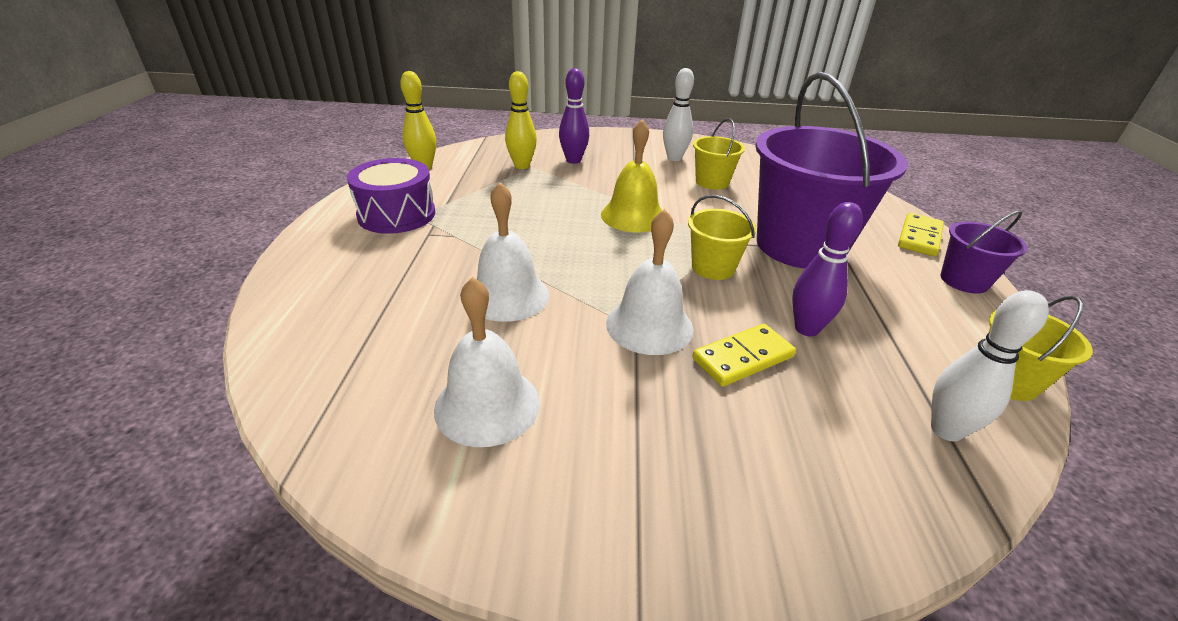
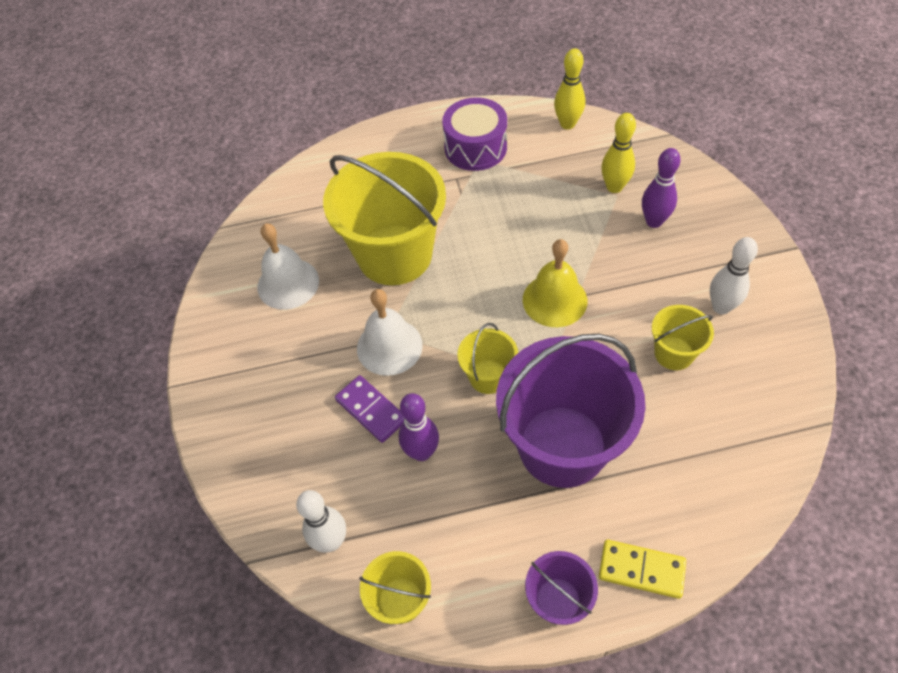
camera: 80 degrees right, 20 degrees up
(508, 295) = (394, 255): white bell -> yellow bucket
(743, 358) = (371, 410): yellow domino -> purple domino

